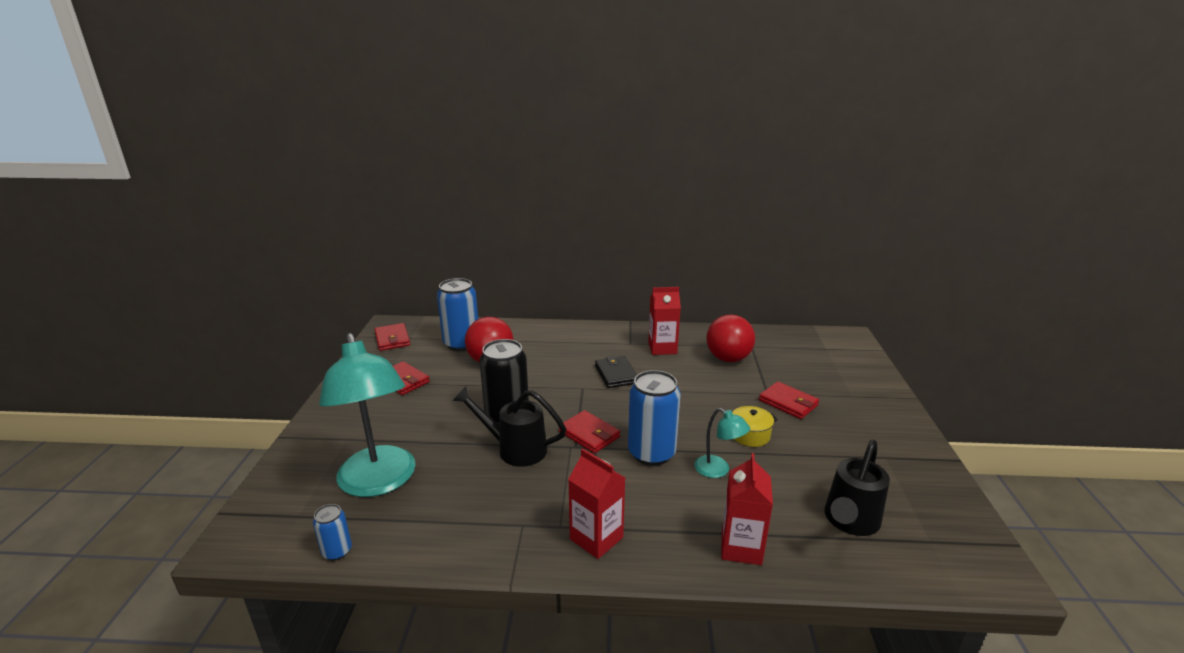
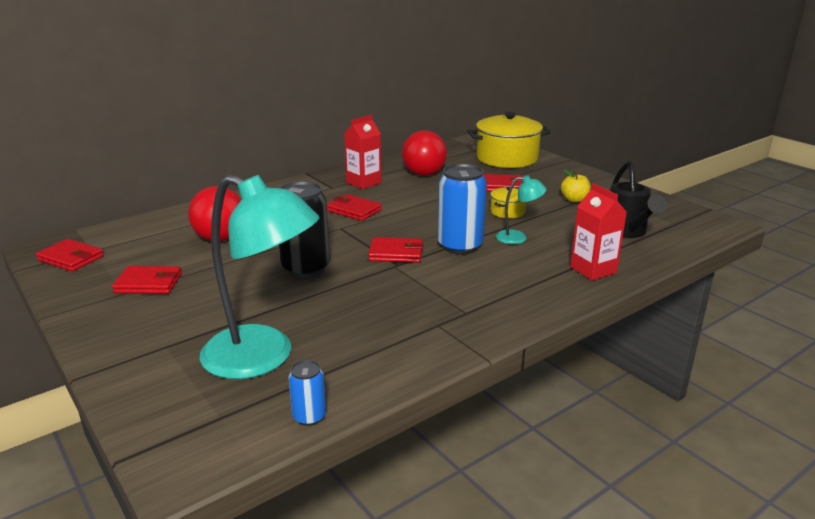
camera: 40 degrees left, 0 degrees up
(461, 344) = (164, 236): blue can -> none
(515, 449) = (351, 285): black watering can -> none
(596, 538) = (502, 307): red carton -> none
(616, 374) = (354, 210): black wallet -> red wallet
(840, 370) = (507, 158): none -> yellow pot
(844, 452) = (574, 200): none -> yellow apple

